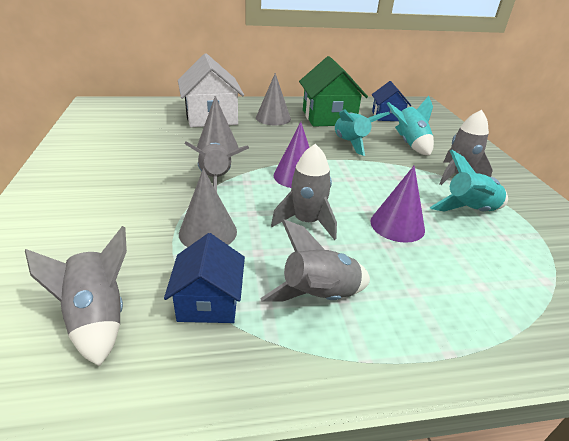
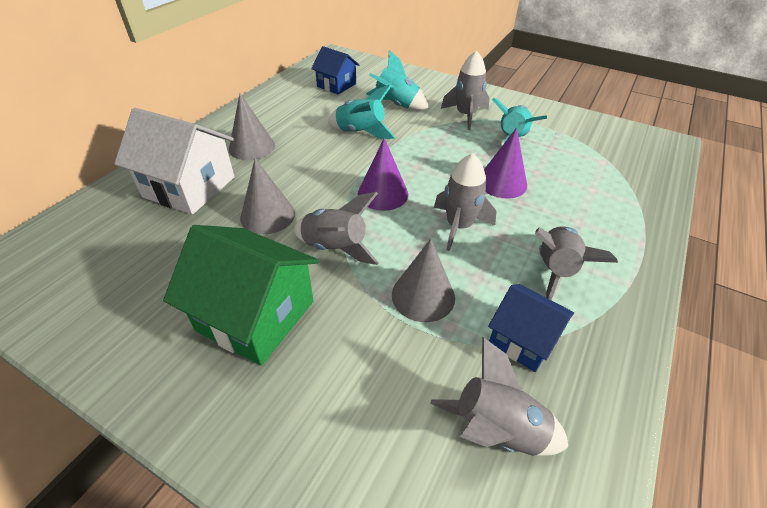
camera: 50 degrees left, 10 degrees up
(328, 117) = (296, 115): green house -> green house (256, 316)

